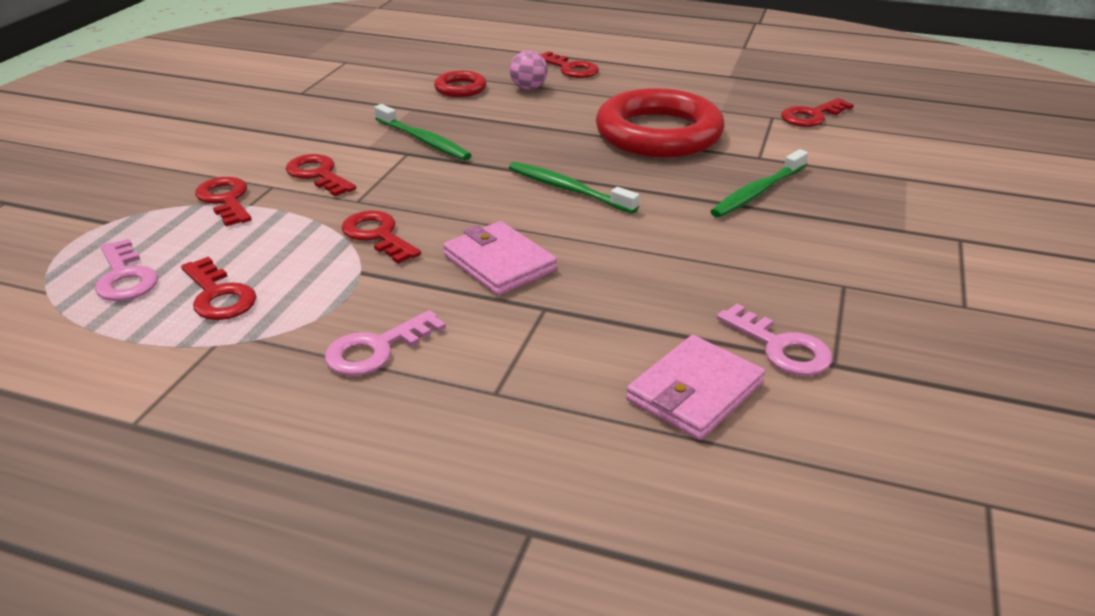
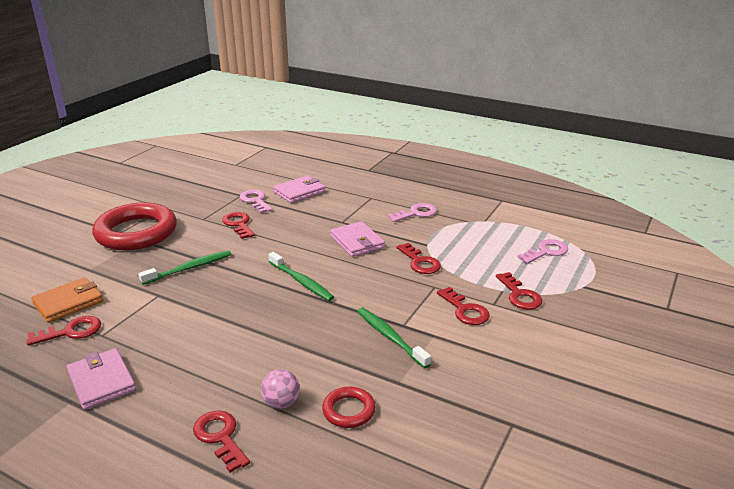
camera: 170 degrees left, 5 degrees down
(125, 277) = (546, 252): pink key -> pink key turned 75 degrees clockwise
(218, 296) = (493, 239): red key -> red key (238, 224)
(658, 133) = (207, 325): red ring -> red ring (136, 232)
(719, 87) = (102, 381): none -> pink wallet
(863, 139) = (68, 303): none -> orange wallet

